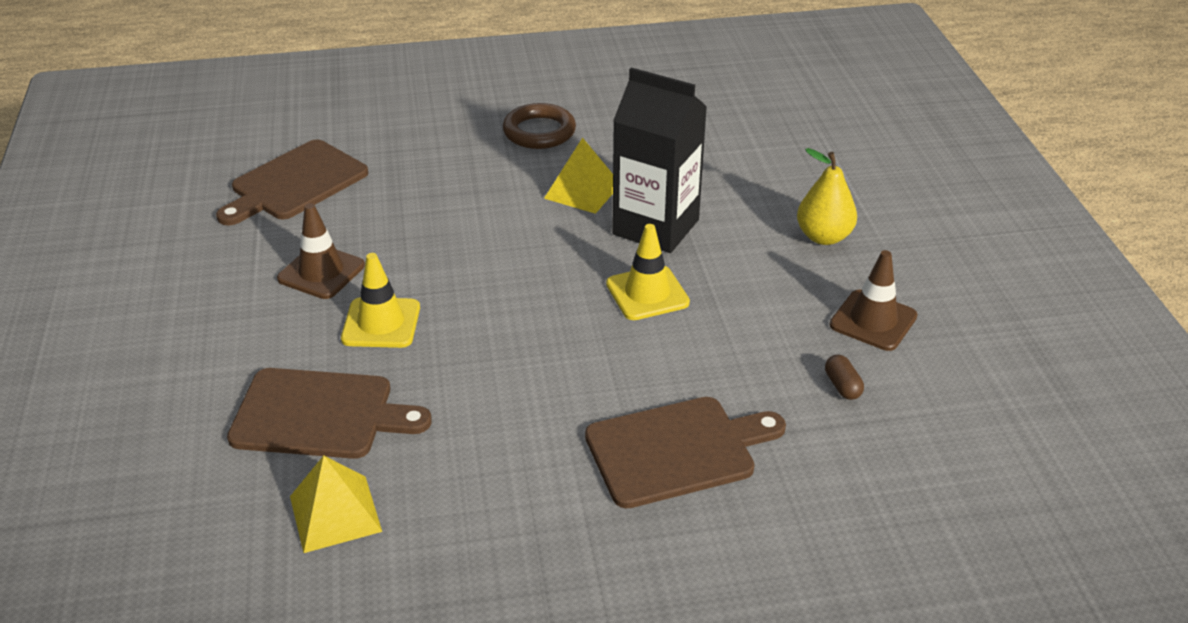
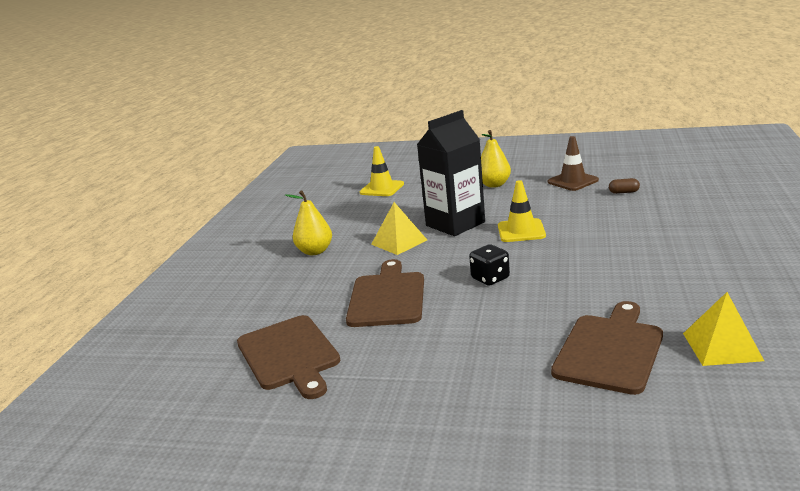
camera: 65 degrees left, 15 degrees down
(321, 272) = (428, 345): brown traffic cone -> none
(381, 323) = (509, 321): yellow traffic cone -> yellow traffic cone (382, 188)
(489, 289) = (490, 278): none -> black dice
(539, 132) = (315, 251): brown ring -> yellow pear
(677, 450) = (669, 234): brown cutting board -> brown cutting board (387, 297)

